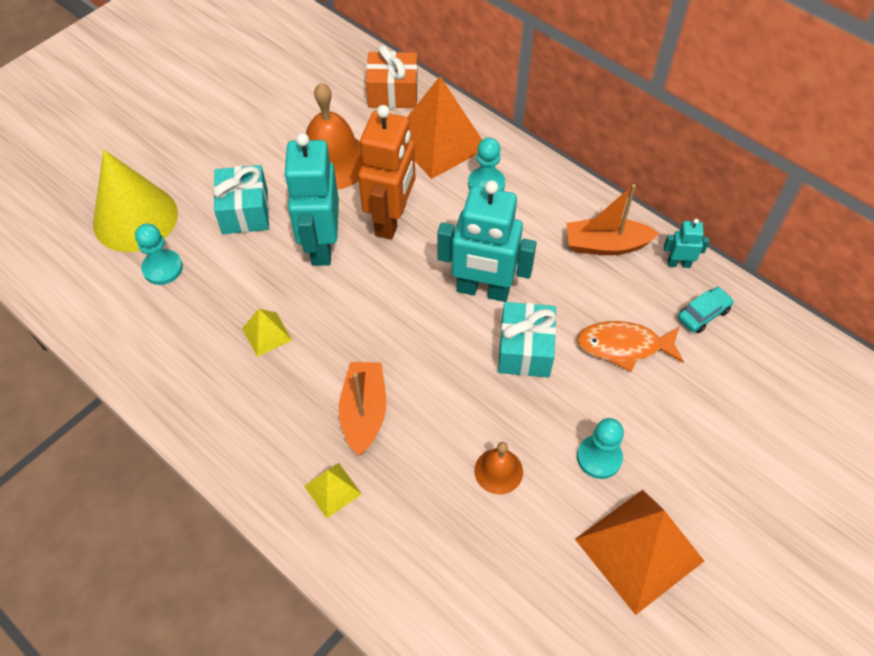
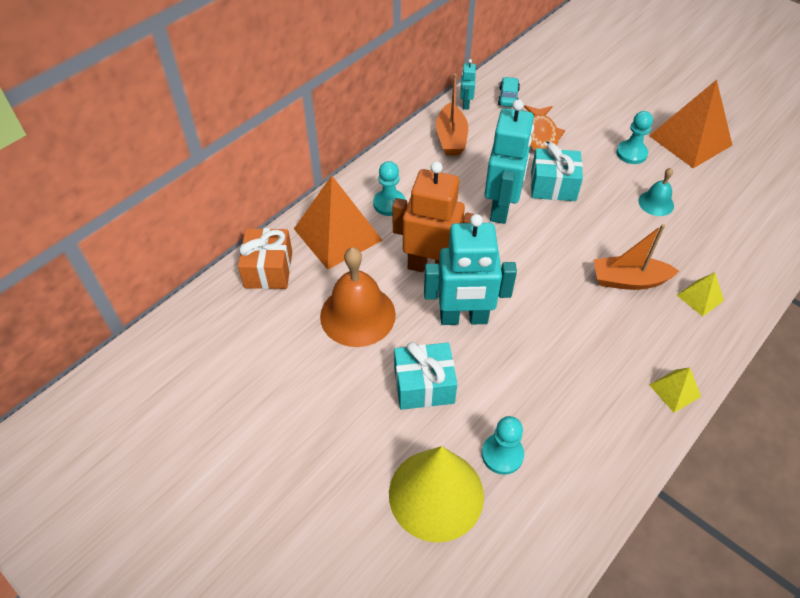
camera: 90 degrees left, 5 degrees down
(267, 334) = (566, 354): yellow pyramid -> yellow pyramid (674, 390)
(498, 471) = (656, 203): orange bell -> turquoise bell
(703, 314) = (508, 97): turquoise car -> turquoise car turned 45 degrees clockwise

